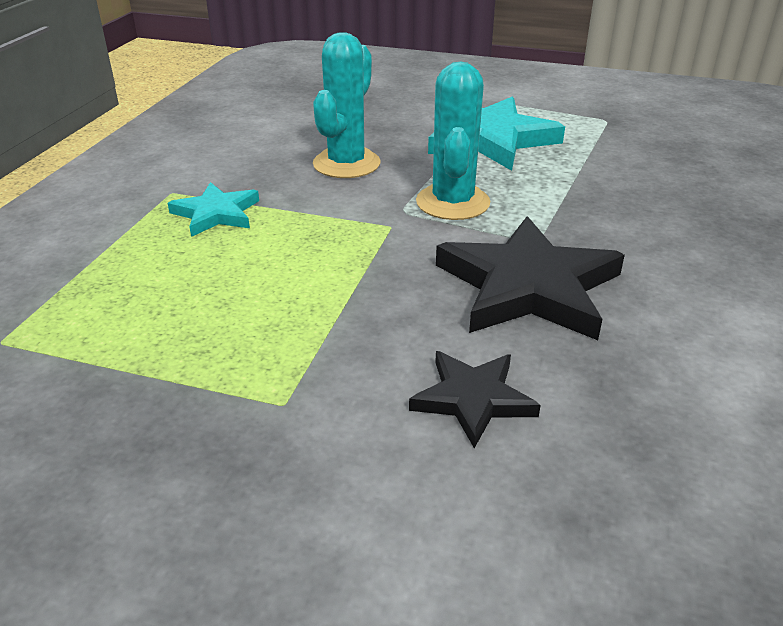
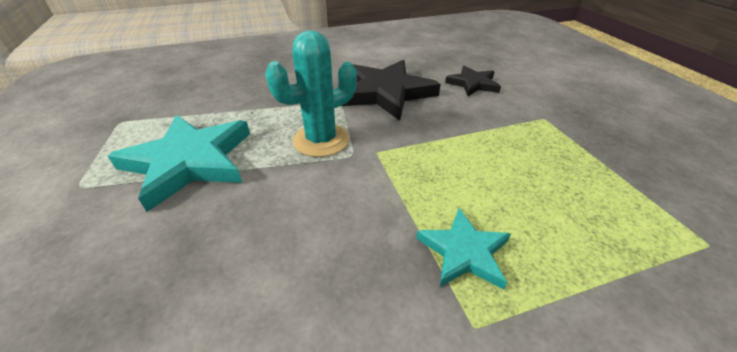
camera: 125 degrees left, 5 degrees up
(346, 164) = (298, 222): turquoise cactus -> none

